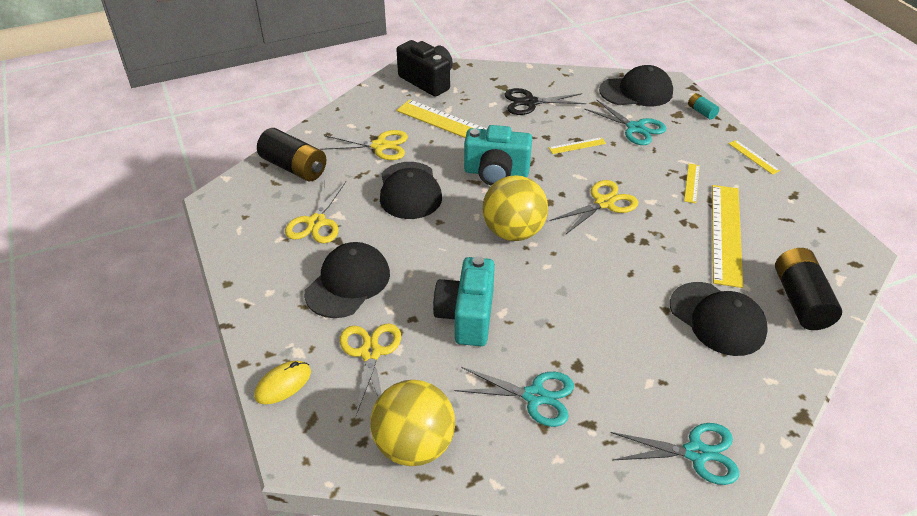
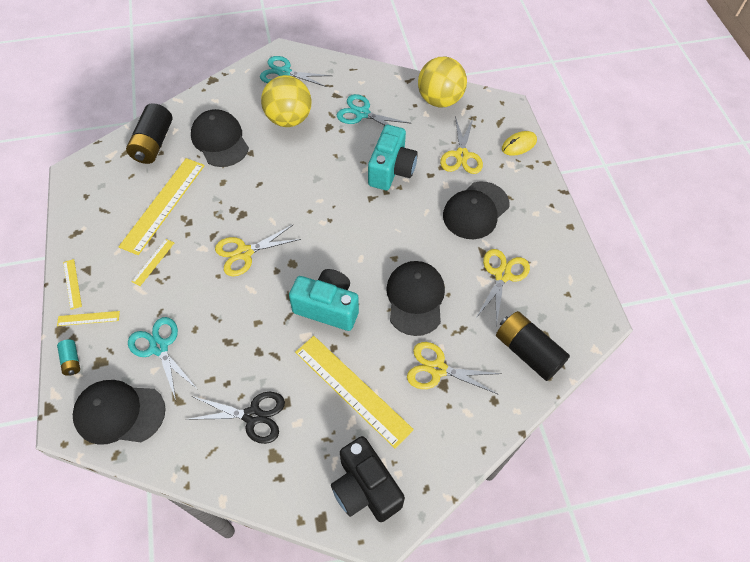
camera: 170 degrees left, 15 degrees up
(513, 232) = (334, 236): yellow ball -> yellow ball (289, 119)
(577, 145) = (233, 331): yellow ruler -> yellow ruler (88, 318)

